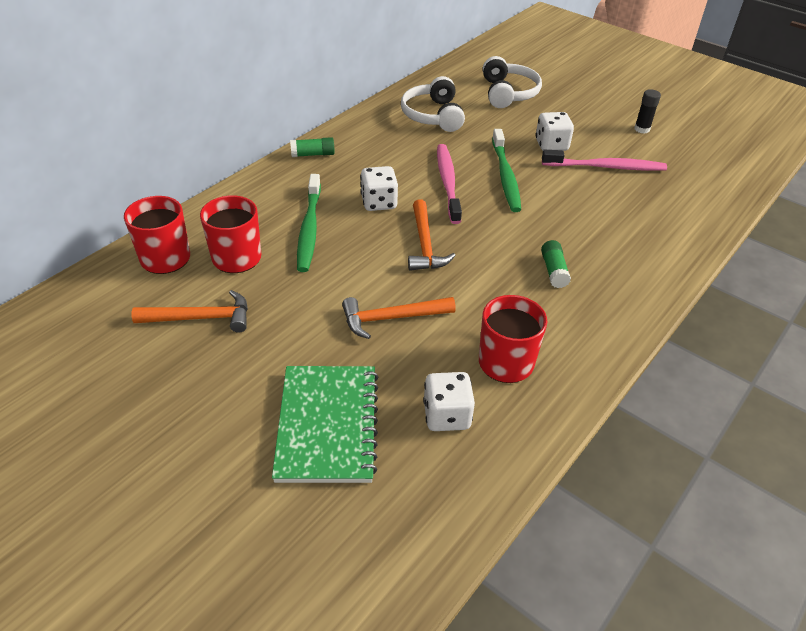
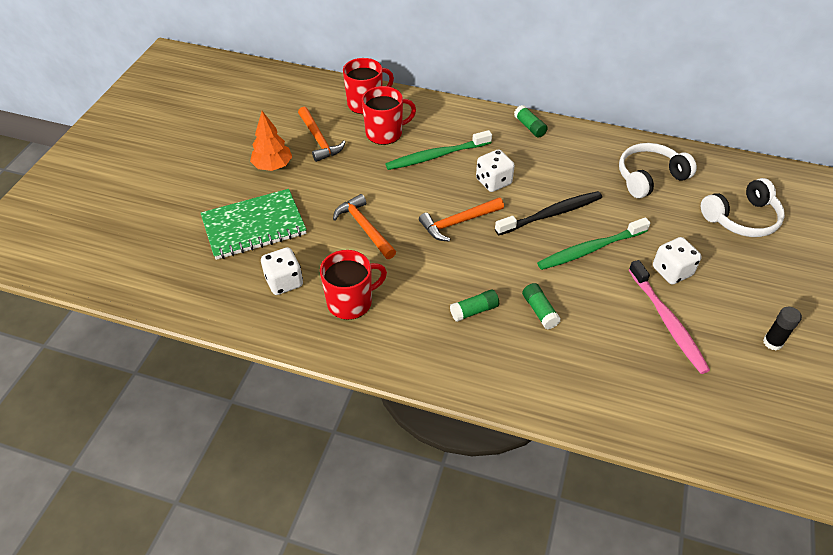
camera: 70 degrees right, 5 degrees up
(218, 377) = (273, 166): none -> orange tree
(447, 182) = (551, 214): pink toothbrush -> black toothbrush
(569, 230) = (539, 311): none -> green glue stick

